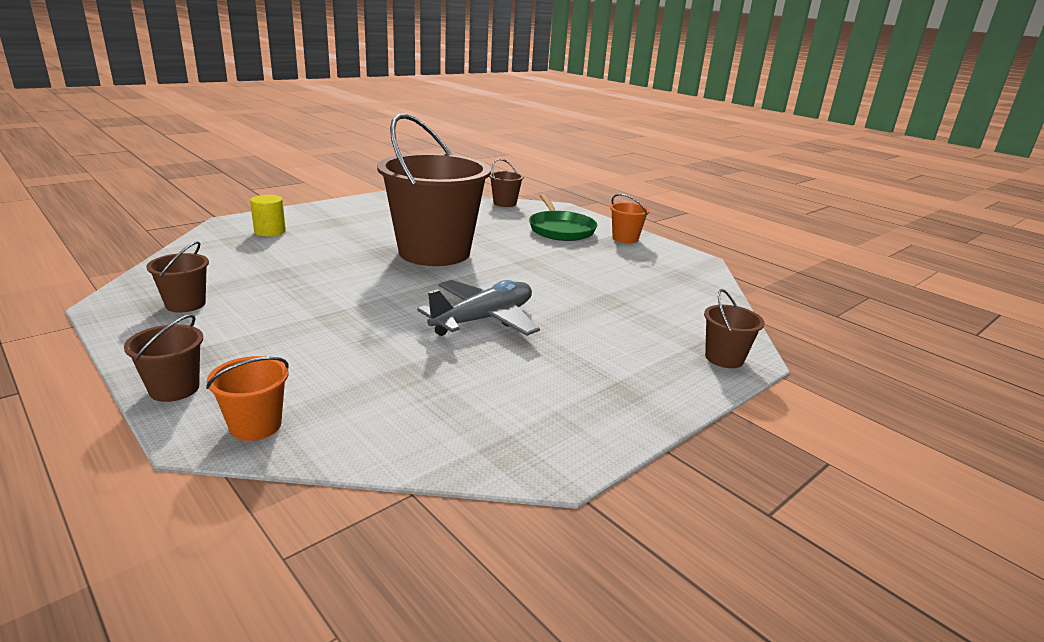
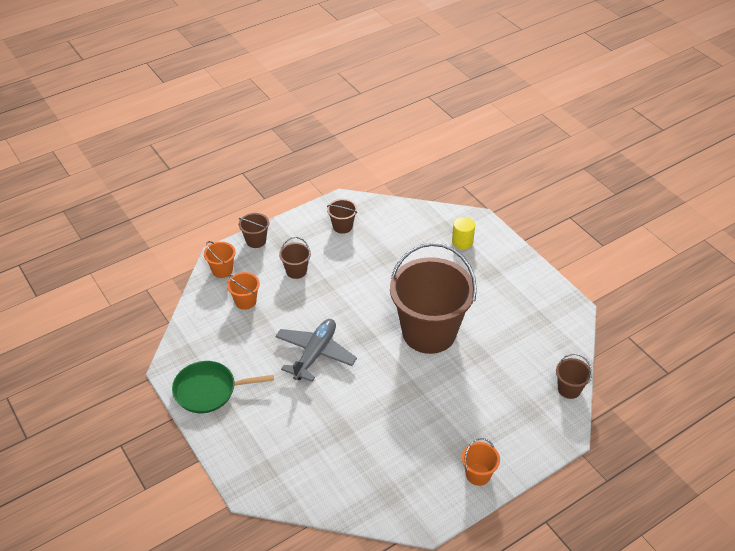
camera: 100 degrees right, 20 degrees up
(360, 388) = (245, 301): none -> orange bucket
(483, 319) = (315, 354): grey plane -> grey plane turned 120 degrees counterclockwise
(560, 229) = (496, 425): green pan -> green pan (208, 390)
(724, 358) = (251, 476): brown bucket -> brown bucket (296, 271)

